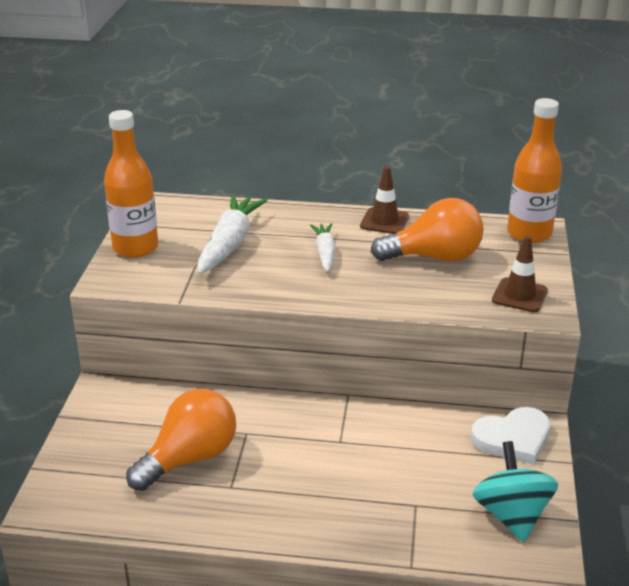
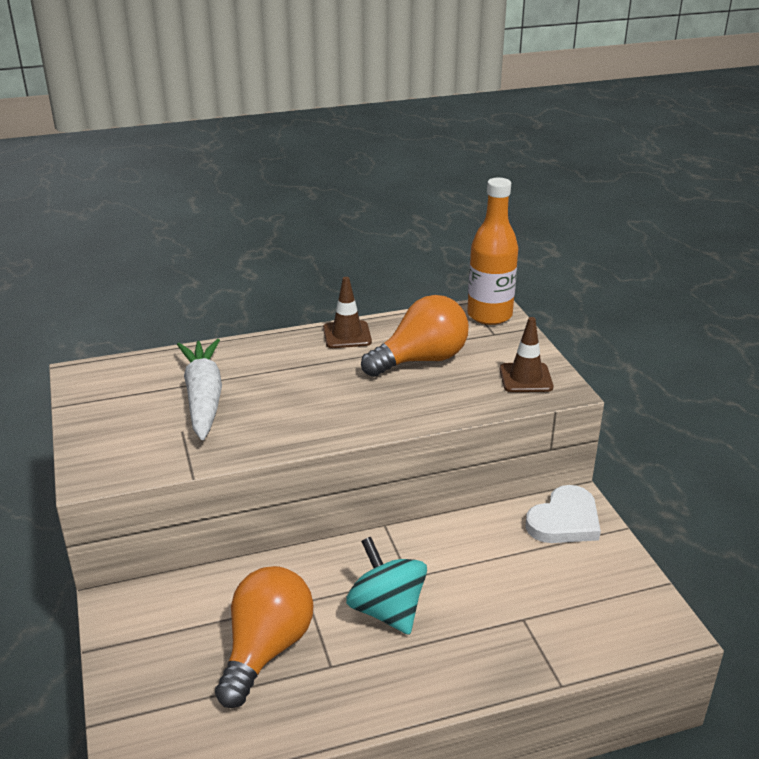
camera: 25 degrees left, 0 degrees up
(135, 247) = (99, 429): orange bottle -> none
(325, 253) = (311, 382): white carrot -> none
(511, 515) = (613, 598): turquoise spinning top -> turquoise spinning top (387, 610)

